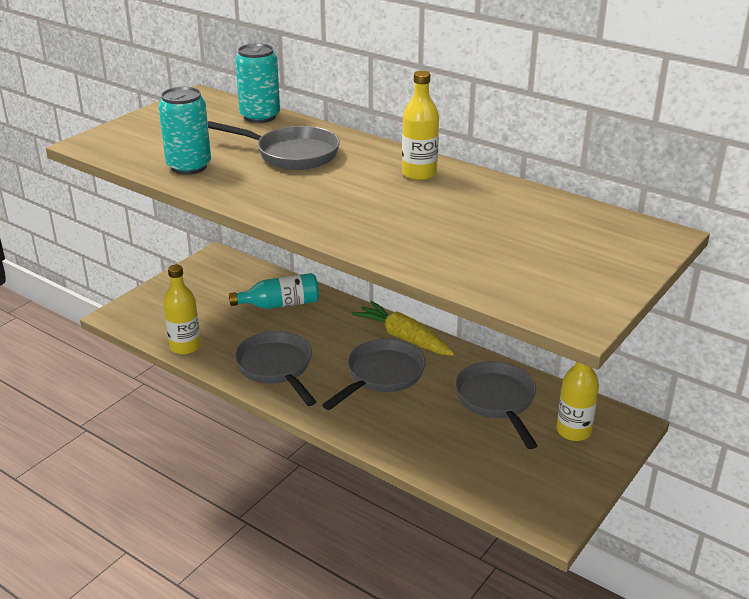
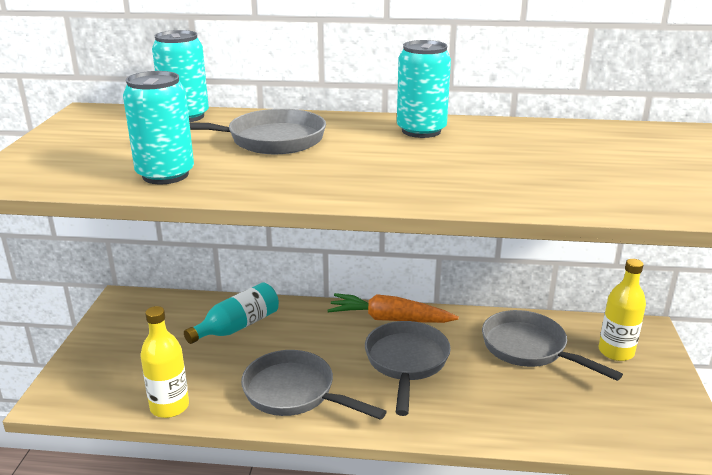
camera: 30 degrees left, 5 degrees down
(404, 338) = (390, 319): yellow carrot -> orange carrot
(419, 174) = (421, 131): yellow bottle -> turquoise can

